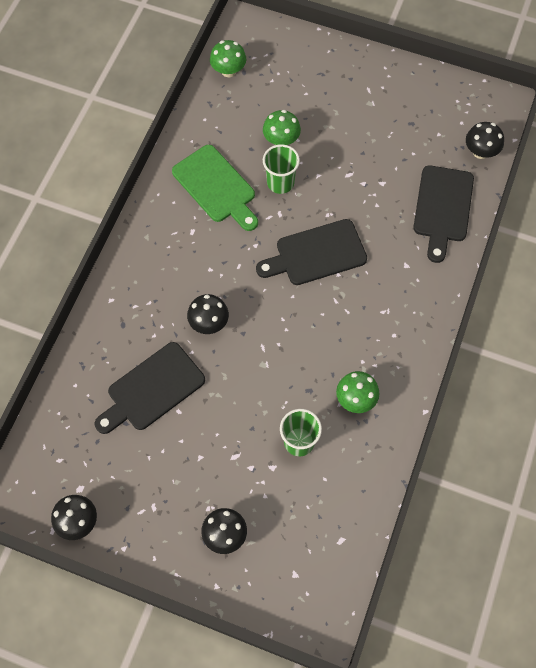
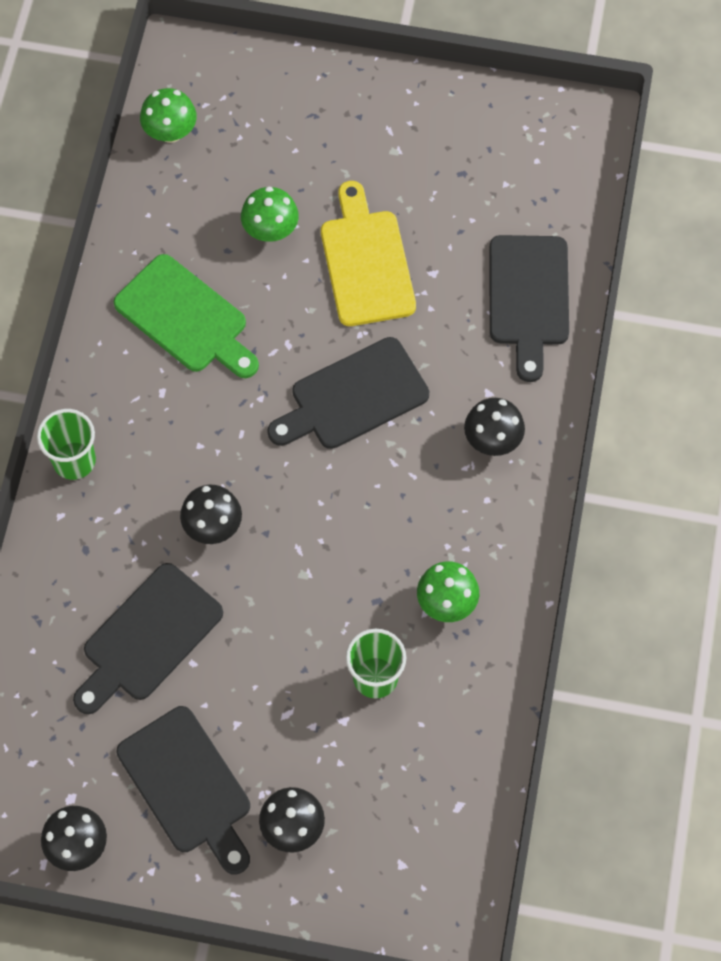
camera: 10 degrees left, 0 degrees up
(159, 494) = (187, 786): none -> black cutting board
(280, 182) = (281, 296): green cup -> green cup (74, 461)
(340, 169) = (366, 262): none -> yellow cutting board
(480, 152) = (571, 202): black mushroom -> black mushroom (492, 440)

